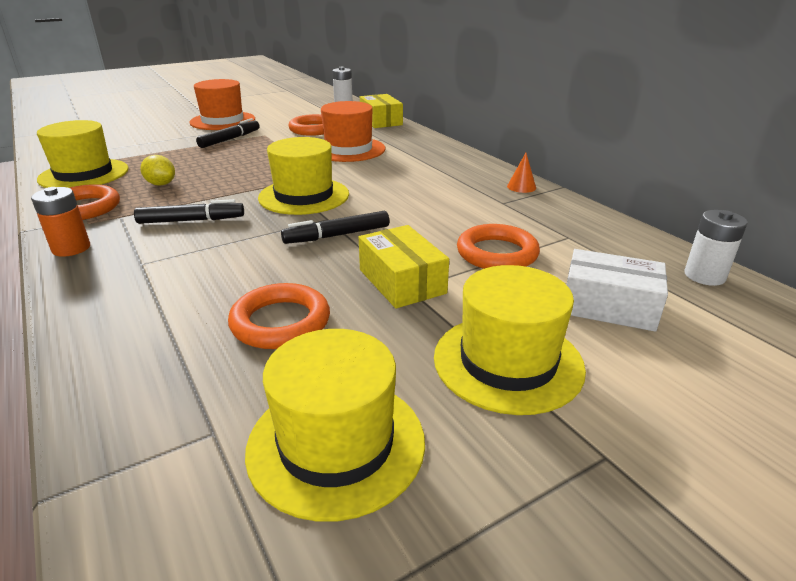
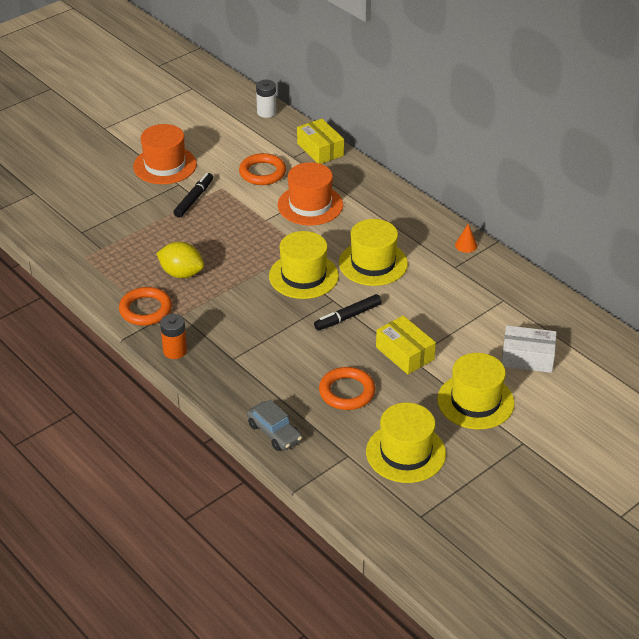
camera: 10 degrees left, 10 degrees up
(84, 174) = (106, 267): yellow hat -> yellow hat (373, 263)
(108, 371) = (274, 432): none -> grey car
(161, 184) = (181, 273): yellow lemon -> yellow lemon, size x1.51
(191, 220) = (236, 314): black marker -> none
(497, 253) = (458, 322): orange ring -> none
(704, 276) = (585, 326): white battery -> none

